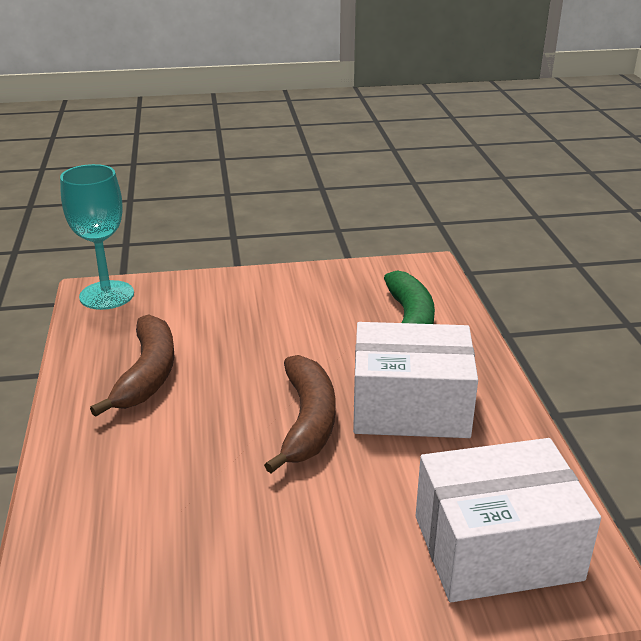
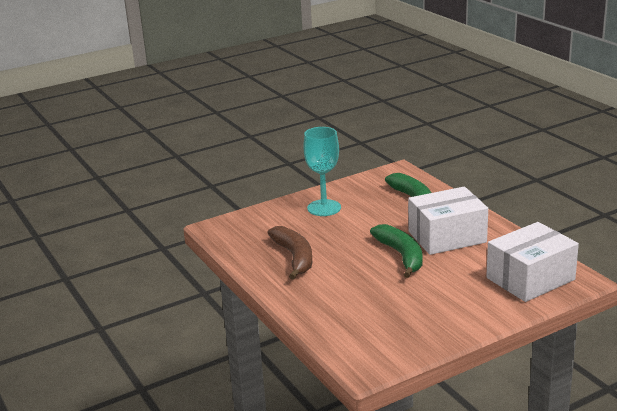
camera: 20 degrees left, 5 degrees down
(107, 295) = (225, 227): turquoise goblet -> turquoise goblet (324, 208)
(307, 421) = (401, 256): brown banana -> green banana

